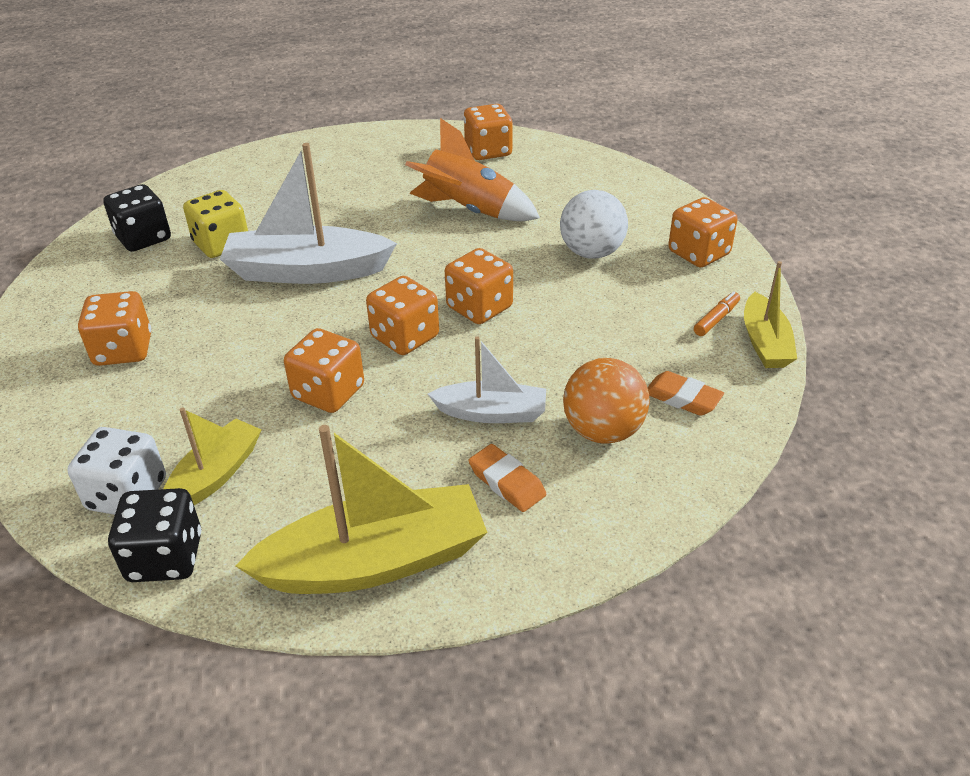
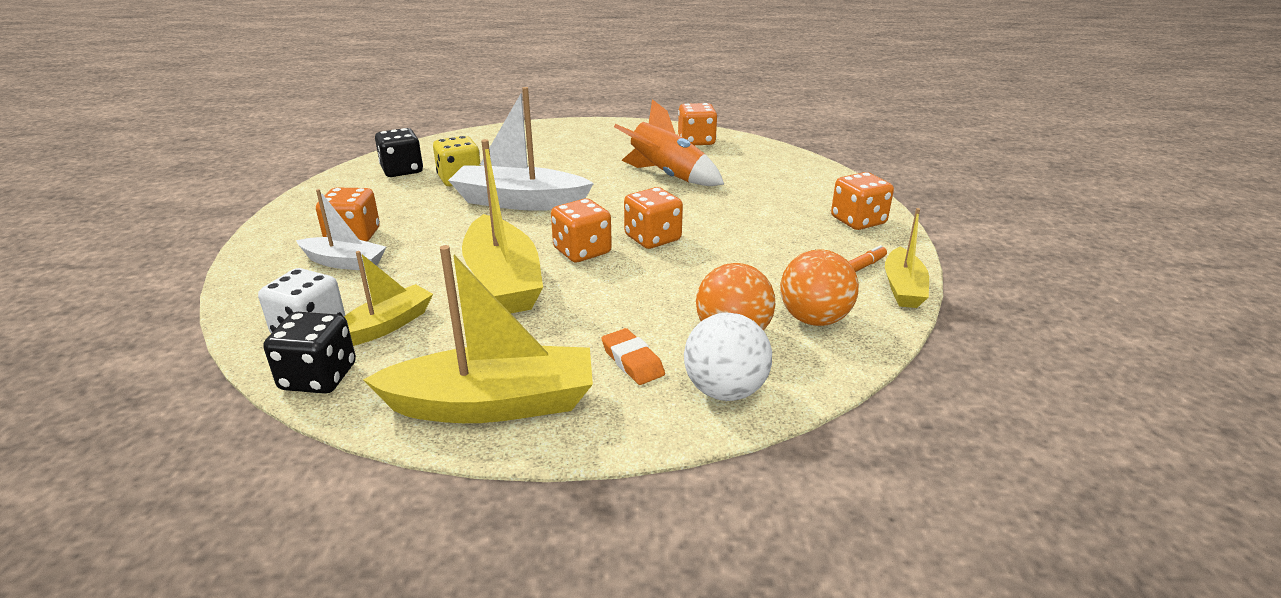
camera: 10 degrees right, 10 degrees down
(328, 392) = (503, 281): orange dice -> yellow boat
(491, 413) = (637, 310): white boat -> white boat (344, 262)
(591, 253) = (762, 212): white ball -> white ball (725, 391)
(682, 398) = (814, 319): orange eraser -> orange ball

